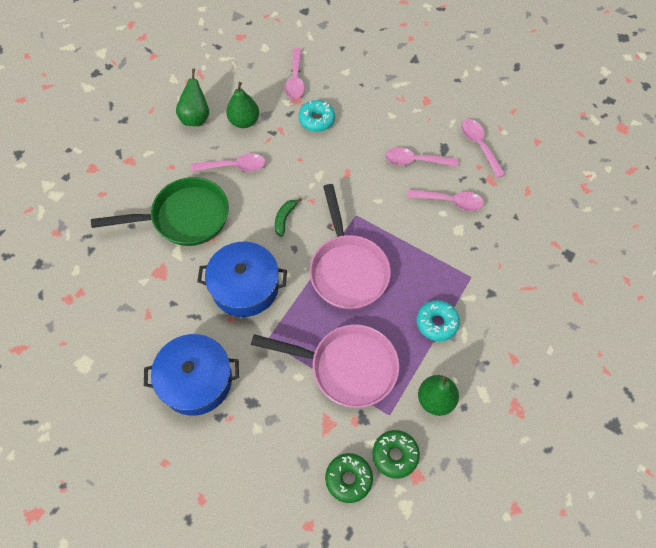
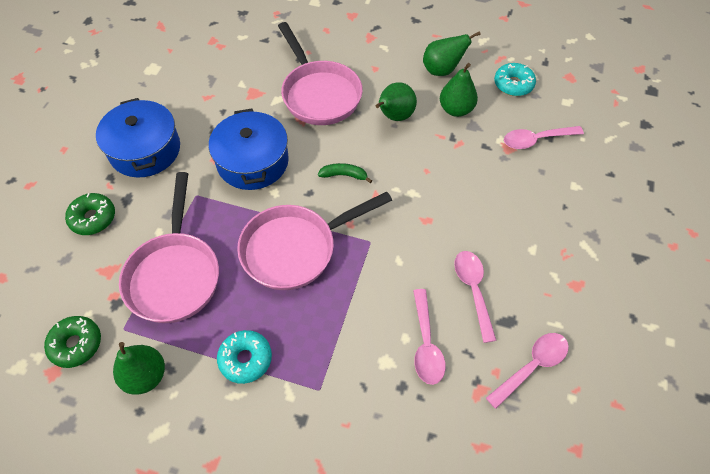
camera: 75 degrees right, 5 degrees down
(184, 217) = (319, 94): green pan -> pink pan
(234, 166) = (394, 116): pink spoon -> green pear
(316, 120) = (488, 173): turquoise donut -> turquoise donut (513, 84)
(348, 479) = (49, 303): green donut -> green donut (93, 218)

